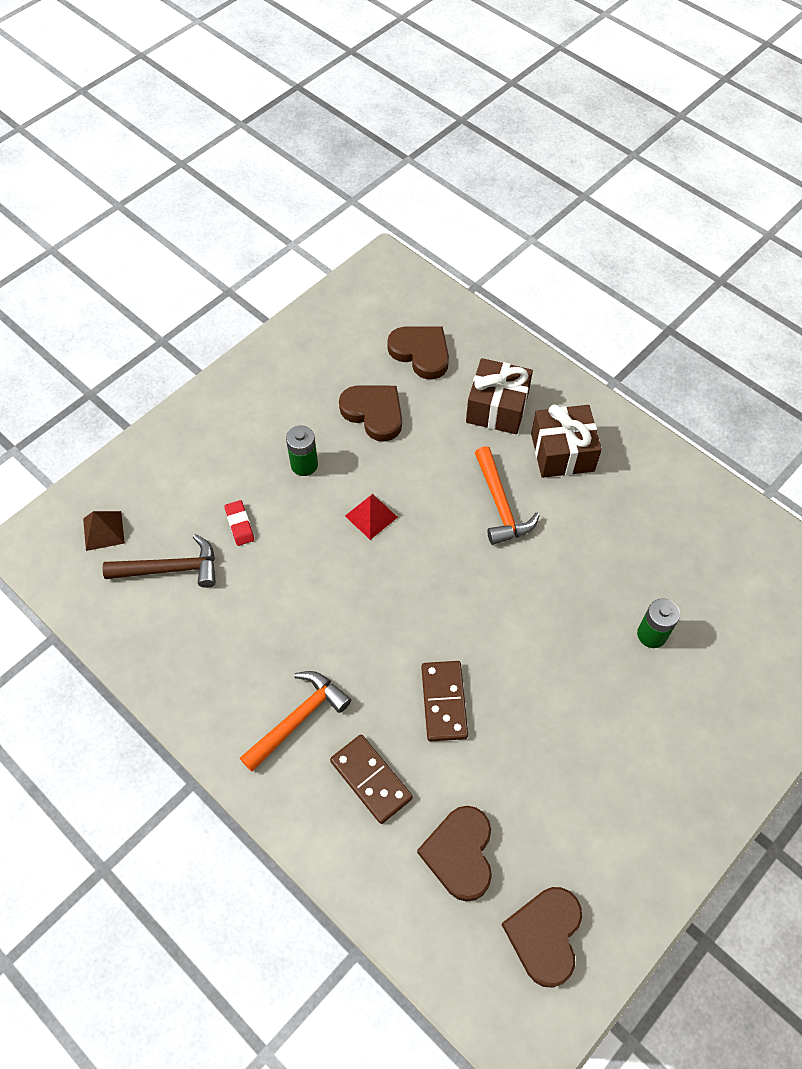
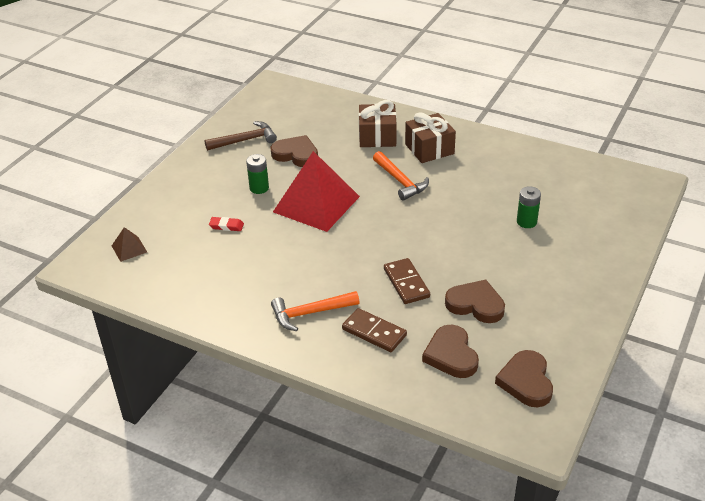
camera: 15 degrees left, 20 degrees down
(171, 569) = (186, 258): brown hammer -> brown hammer (245, 140)
(239, 524) = (226, 226): red eraser -> red eraser turned 45 degrees counterclockwise
(298, 718) = (310, 313): orange hammer -> orange hammer turned 135 degrees counterclockwise
(371, 516) = (316, 204): red pyramid -> red pyramid, size x2.38
(421, 353) = (315, 120): brown heart -> brown heart (475, 304)

